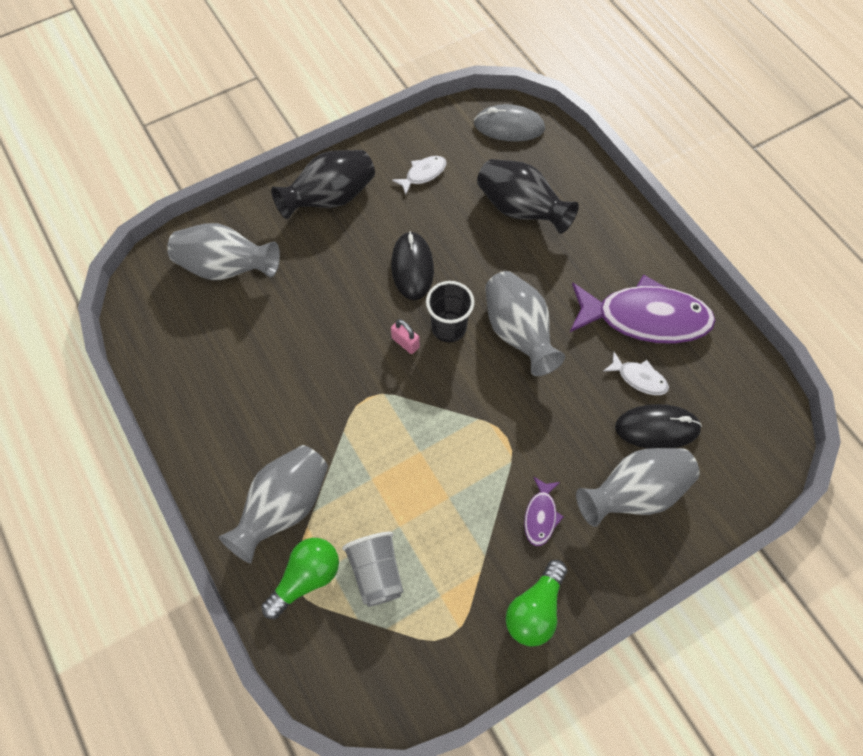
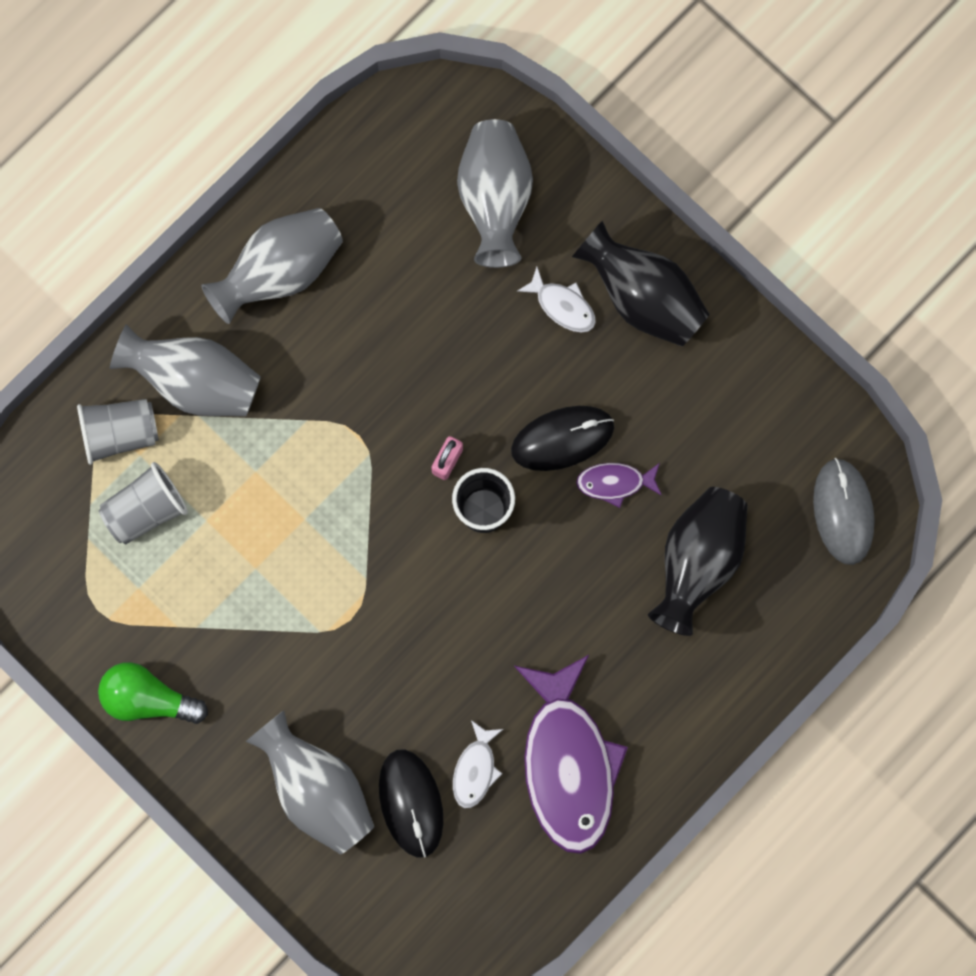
camera: 75 degrees right, 15 degrees up
(306, 578) = (120, 433): green light bulb -> grey cup
(423, 174) = (721, 411): white fish -> white fish (562, 305)
(518, 333) = (500, 601): grey vase -> grey vase (280, 271)
(541, 516) = (260, 682): purple fish -> purple fish (615, 483)

